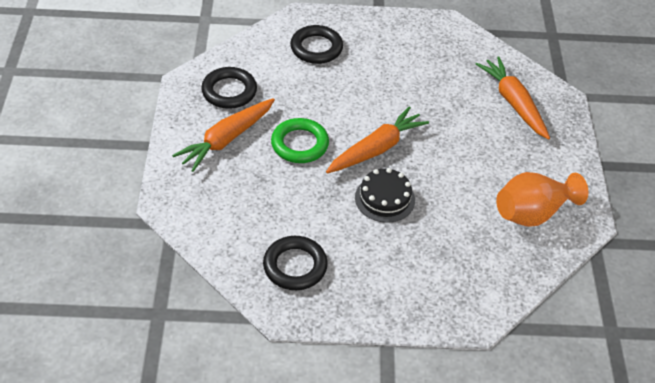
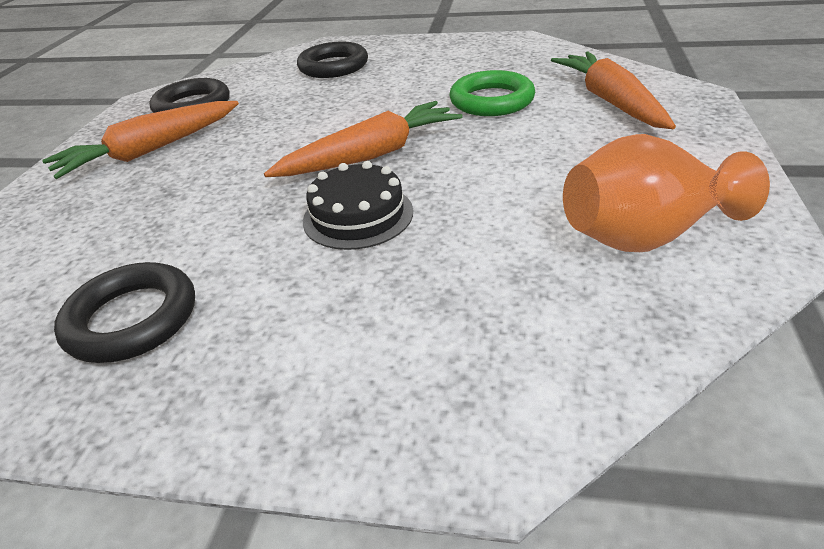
camera: 15 degrees right, 10 degrees down
(300, 144) = (254, 153): green ring -> green ring (492, 100)

